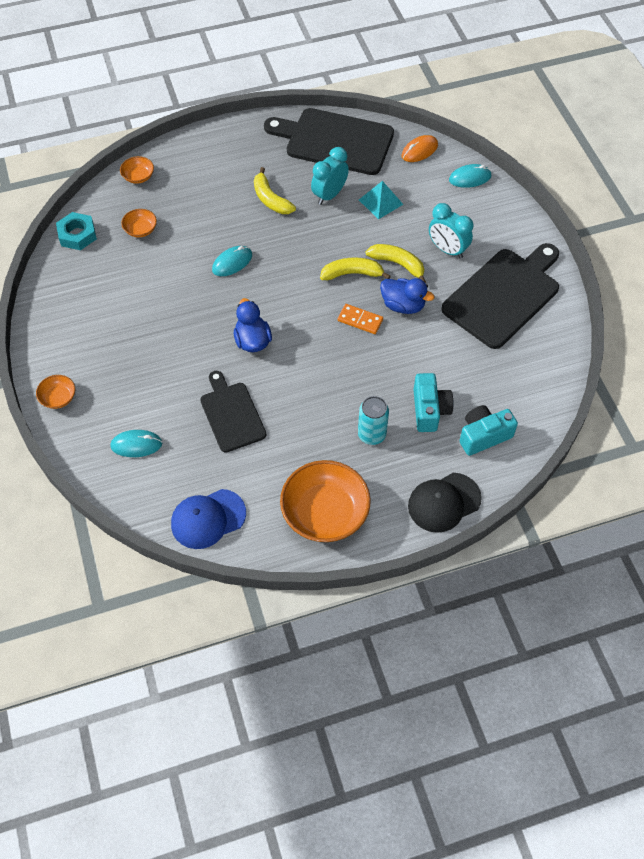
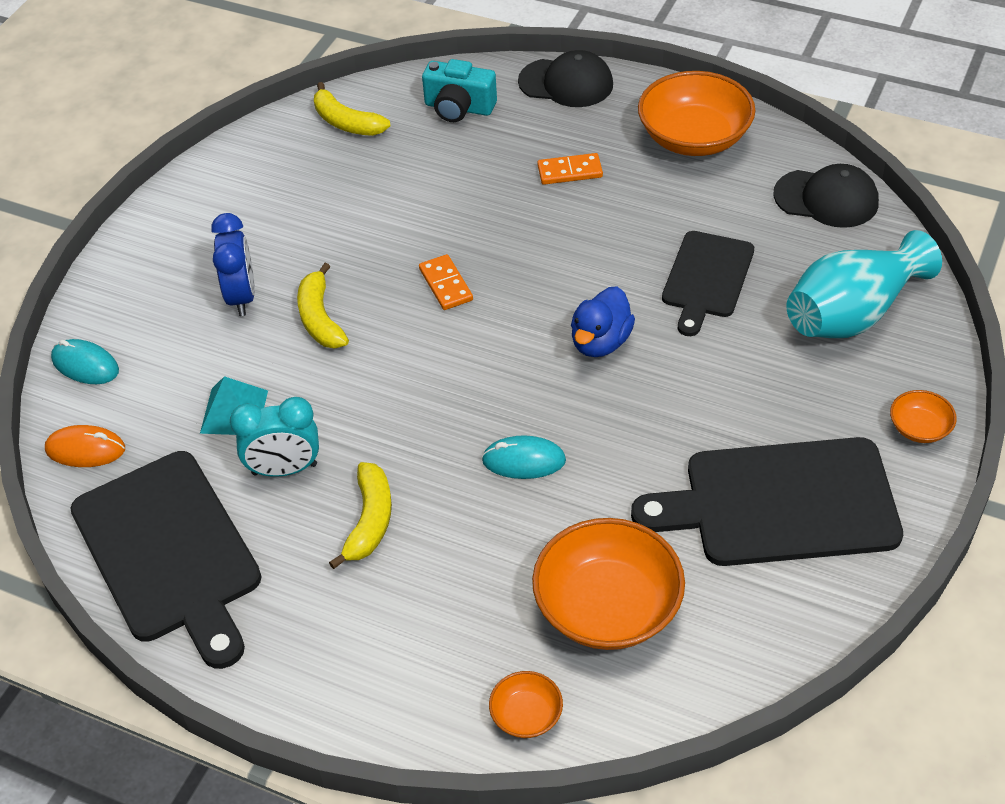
camera: 135 degrees left, 10 degrees down
(77, 235) = (716, 670): turquoise nut -> none
(136, 445) = (853, 313): turquoise mouse -> turquoise vase
(140, 229) = (607, 607): orange bowl -> orange bowl, size x2.13
(208, 519) = (826, 199): blue cap -> black cap
(352, 274) = (388, 343): yellow banana -> yellow banana (346, 122)
(372, 434) = (570, 171): turquoise can -> orange domino
(403, 305) = (376, 269): blue duck -> none
(429, 410) = (483, 157): turquoise camera -> none
(447, 250) = (241, 296): turquoise clock -> blue clock
(504, 295) = (255, 210): black cutting board -> black cutting board (781, 503)

